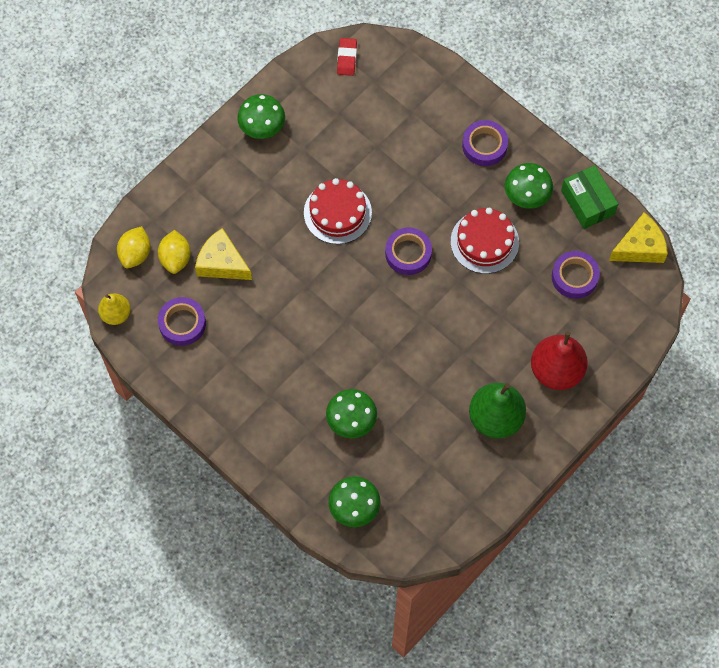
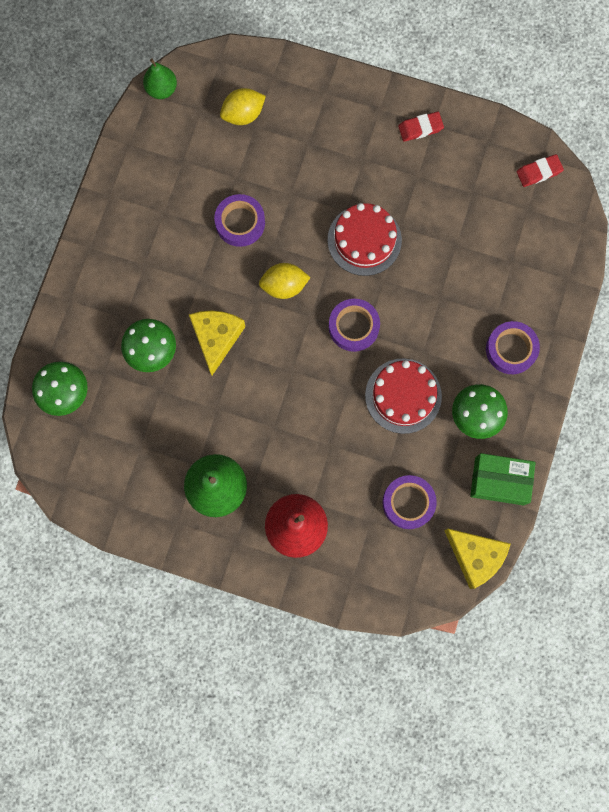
camera: 65 degrees right, 10 degrees up
(116, 314) = (162, 89): yellow pear -> green pear
(135, 254) = (230, 77): yellow lemon -> yellow lemon (284, 286)
(182, 323) = (180, 152): purple tape -> purple tape (240, 223)
(222, 263) = (259, 158): yellow cheese -> yellow cheese (216, 338)
(262, 128) = (420, 128): green mushroom -> red eraser
(587, 202) = (499, 481): green box -> green box turned 60 degrees clockwise

